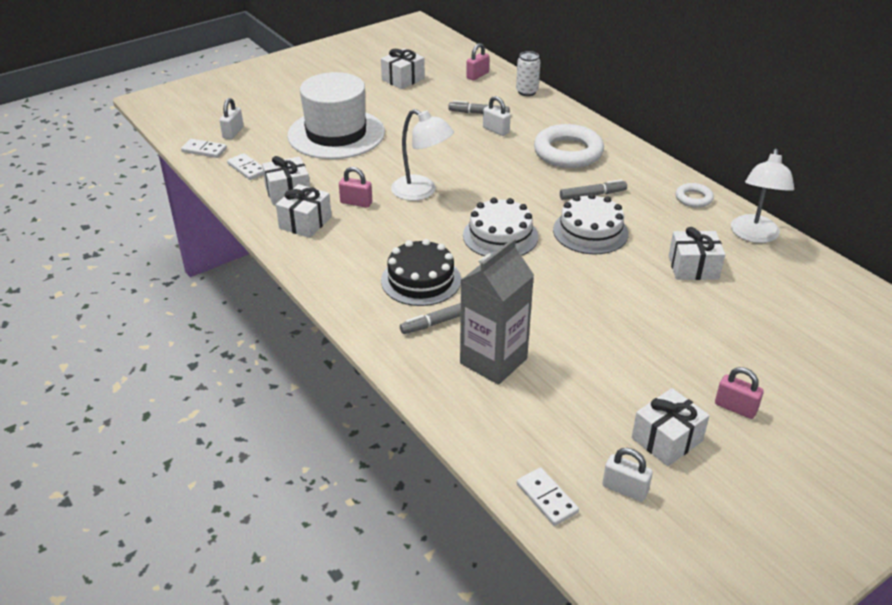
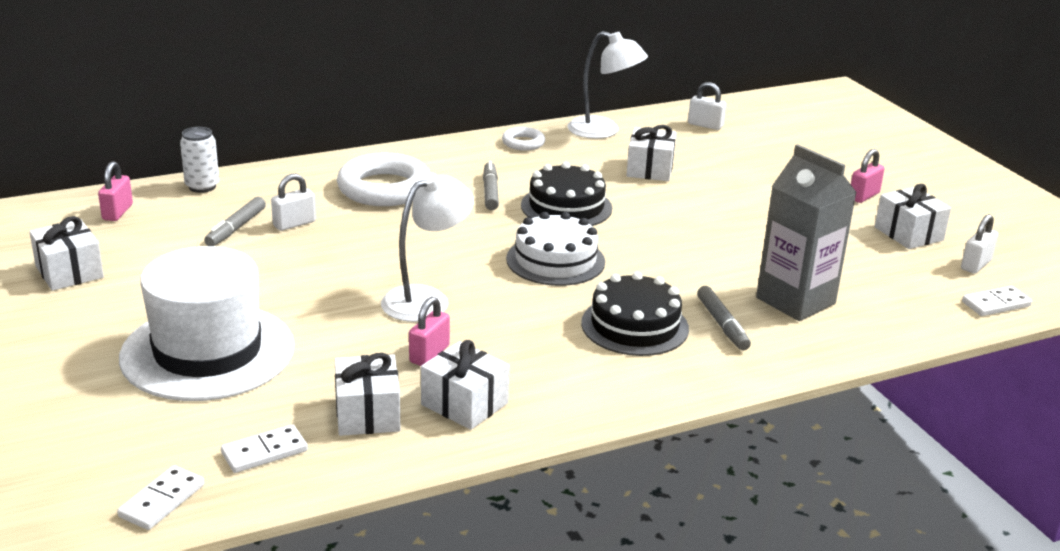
camera: 80 degrees left, 10 degrees down
(233, 132) = (117, 462): white padlock -> white padlock (705, 125)
(477, 75) = (117, 212): pink padlock -> pink padlock turned 45 degrees clockwise
(590, 231) = (566, 207): white cake -> black cake

